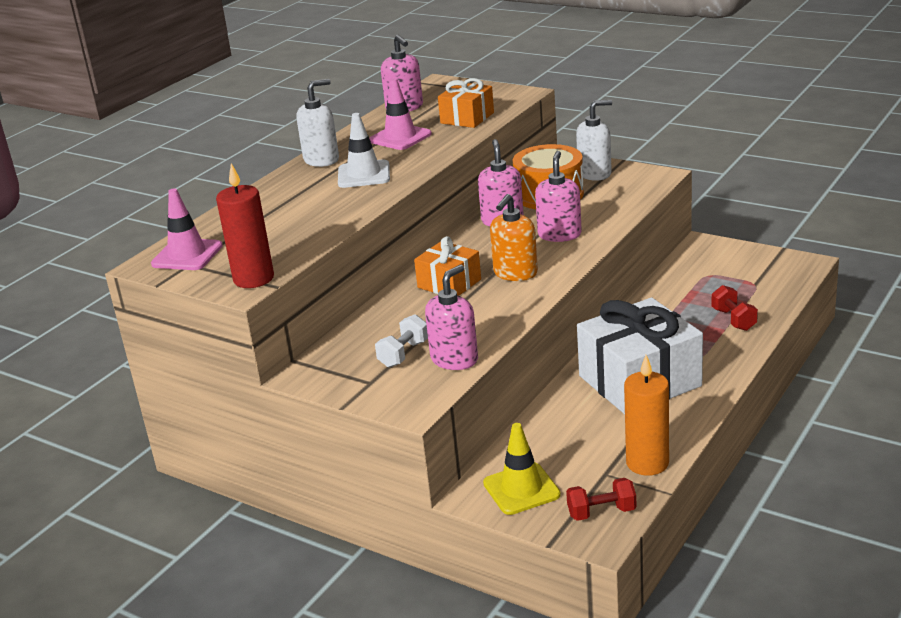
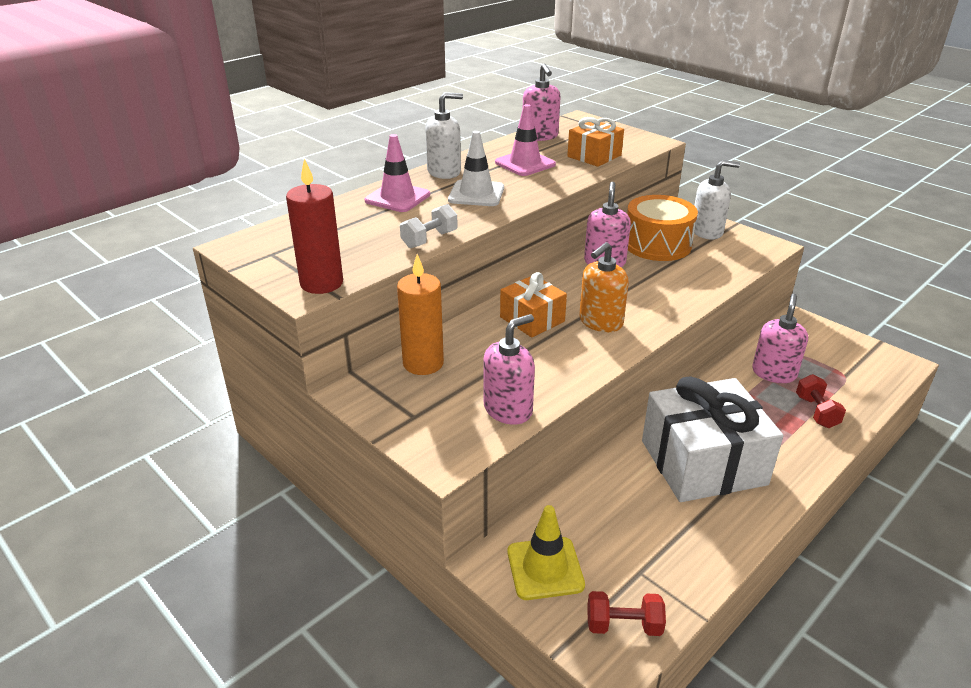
camera: 10 degrees right, 5 degrees up
(187, 255) = (275, 244): pink traffic cone -> pink traffic cone (397, 198)
(404, 354) = (459, 390): white dumbbell -> white dumbbell (429, 239)
(559, 234) = (656, 289): pink soap dispenser -> pink soap dispenser (774, 373)
(647, 463) = (689, 571): orange candle -> orange candle (423, 363)

